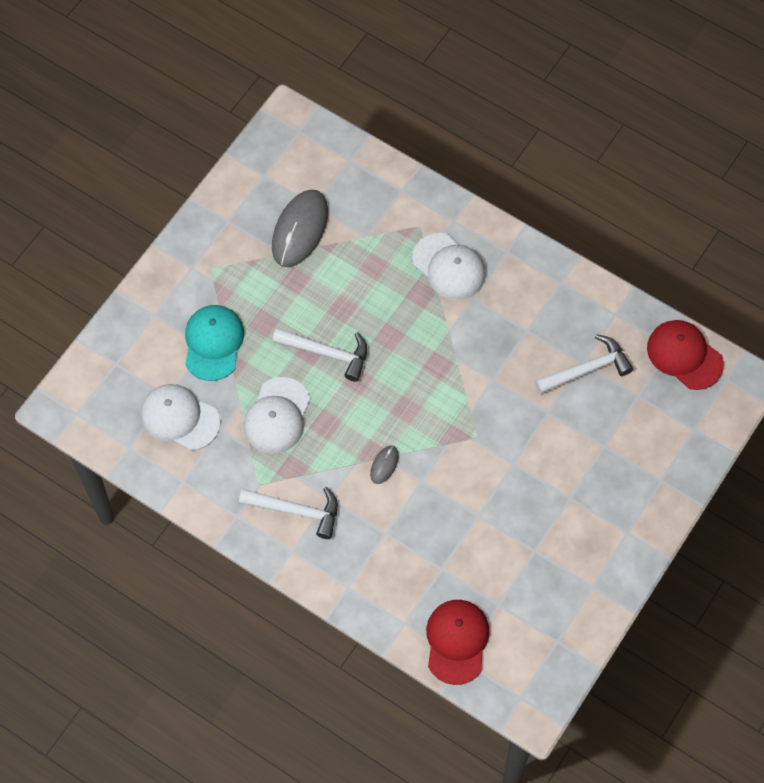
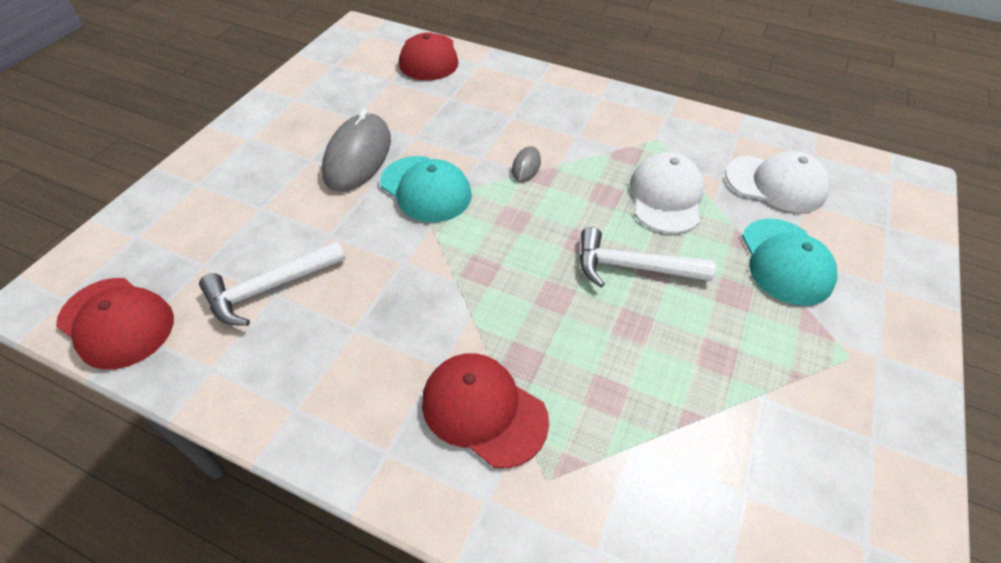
camera: 170 degrees right, 15 degrees down
(297, 511) = (608, 123): white hammer -> none
(300, 230) = (749, 441): grey mouse -> grey mouse (358, 156)
(449, 267) = (483, 410): white cap -> red cap
(472, 449) = (426, 189): none -> turquoise cap

